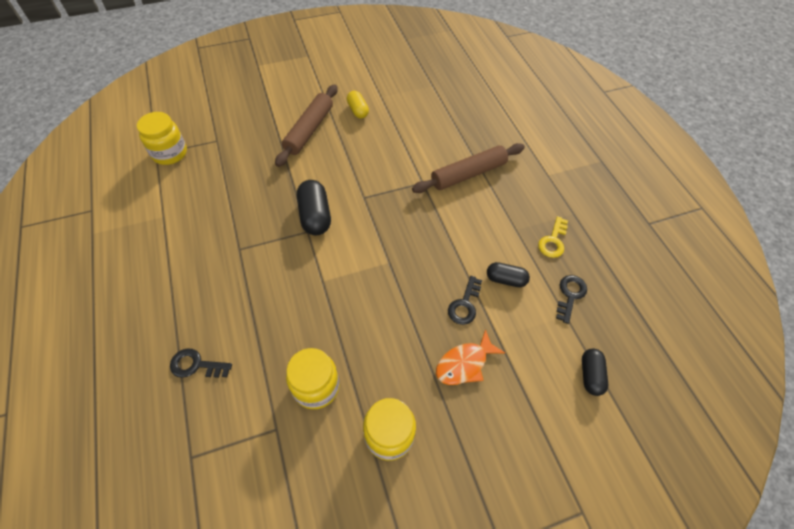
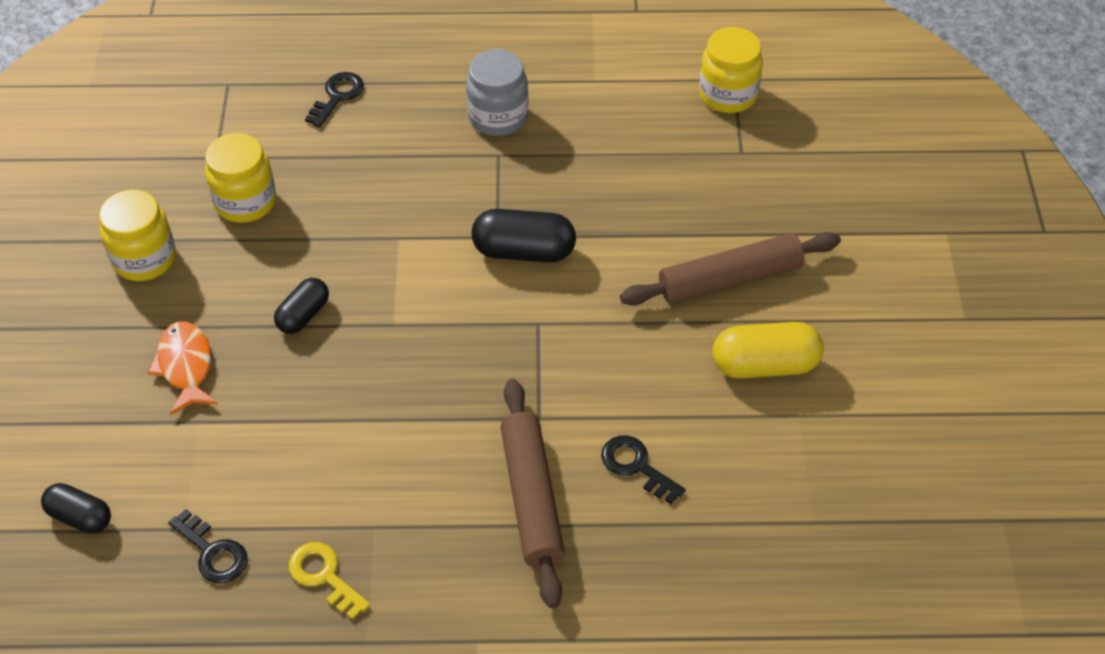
camera: 110 degrees right, 5 degrees down
(204, 258) = (498, 117): none -> grey jar
(309, 130) = (730, 279): brown rolling pin -> brown rolling pin turned 60 degrees counterclockwise
(358, 110) = (764, 365): yellow capsule -> yellow capsule, size x1.58
(465, 304) = (273, 398): black key -> black key (636, 466)
(505, 279) = (287, 470): black capsule -> black capsule (303, 315)

